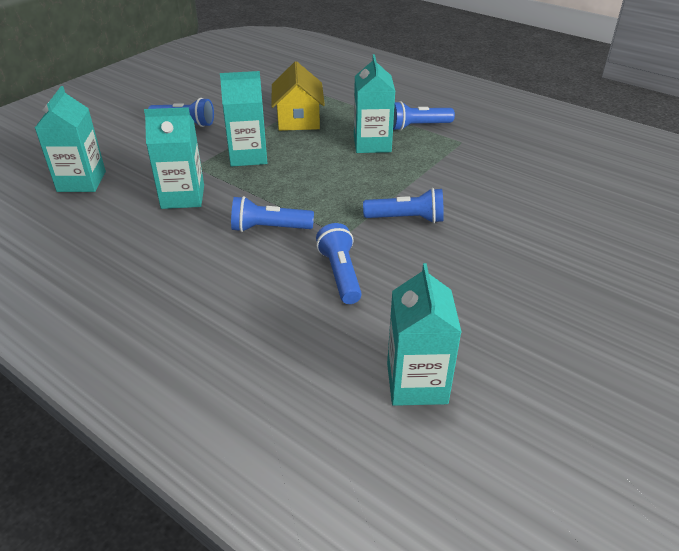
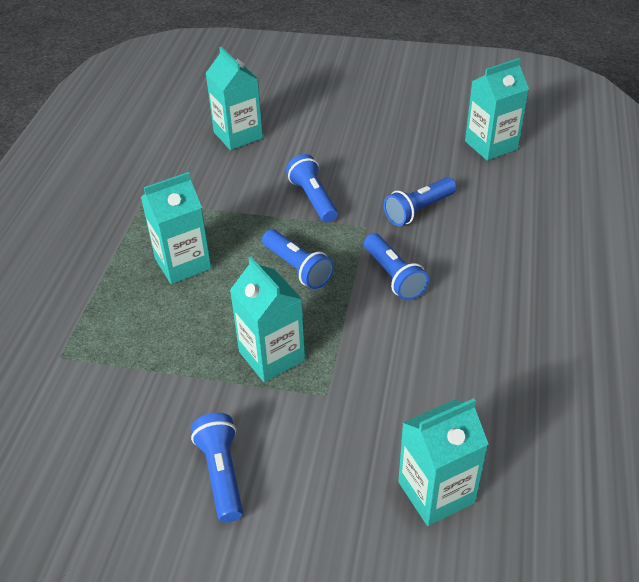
camera: 115 degrees left, 5 degrees up
(183, 197) = (393, 369): turquoise carton -> turquoise carton (238, 135)
(298, 119) = (149, 352): yellow house -> none
(418, 126) = (120, 241): blue flashlight -> blue flashlight (297, 268)

